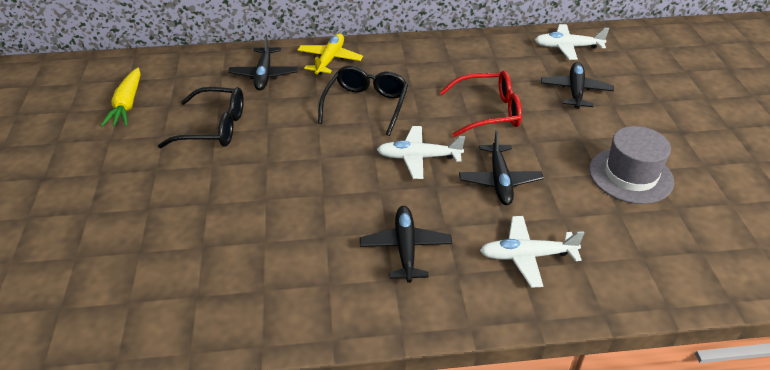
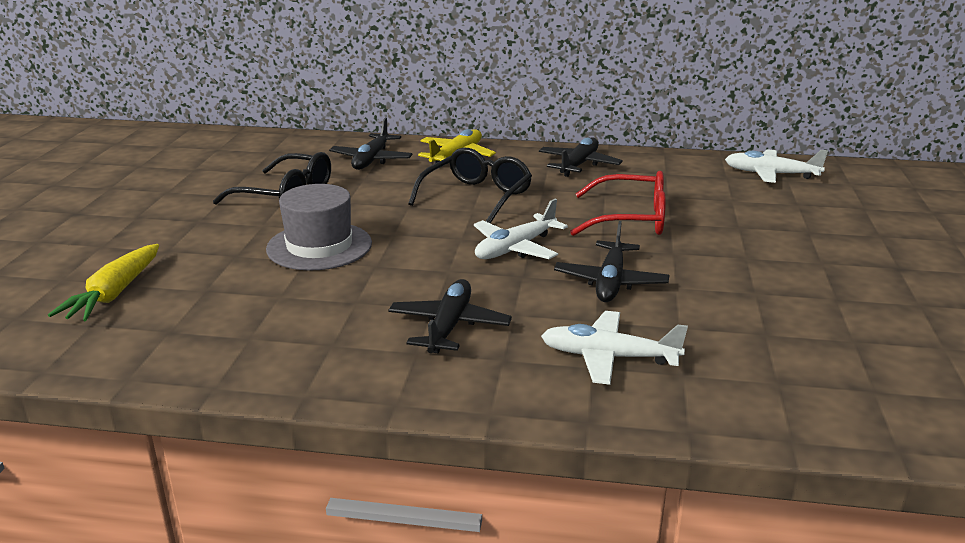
camera: 15 degrees right, 15 degrees down
(127, 104) = (204, 167): yellow carrot -> yellow carrot (115, 293)
(418, 157) = (515, 248): white plane -> white plane turned 60 degrees counterclockwise
(575, 91) = (761, 213): black plane -> black plane (579, 165)
(630, 175) = (801, 300): grey hat -> grey hat (319, 246)

